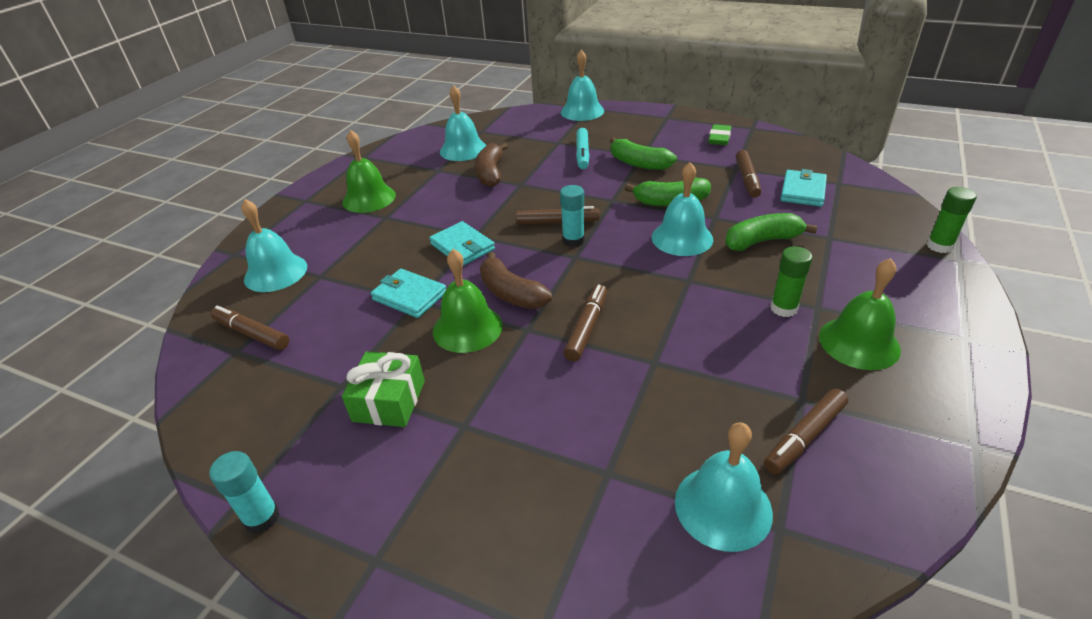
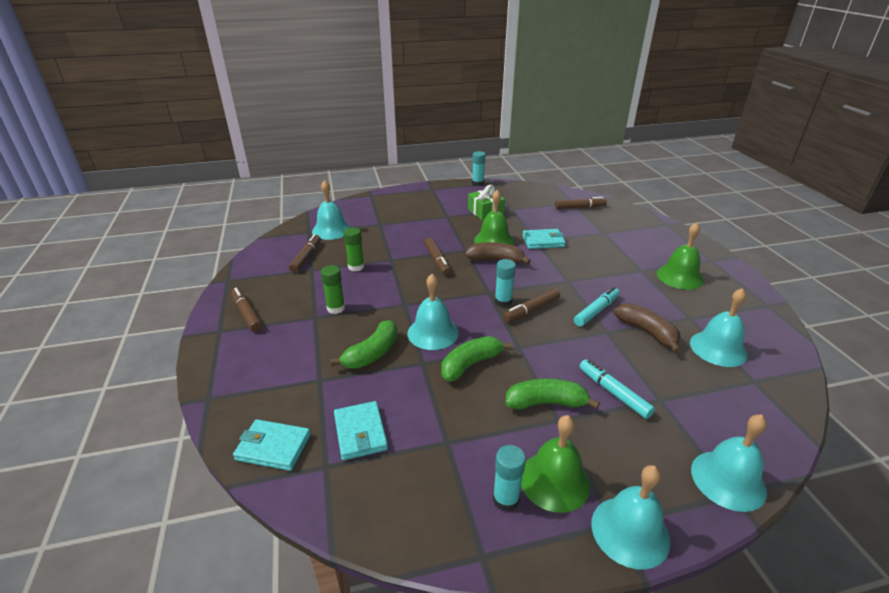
camera: 140 degrees right, 5 degrees down
(275, 272) = (626, 226): turquoise bell -> turquoise bell (630, 531)
(462, 247) = (562, 272): turquoise wallet -> turquoise wallet (273, 447)
(500, 200) = (596, 311): none -> turquoise marker
(719, 138) = (505, 499): green eraser -> turquoise glue stick
(747, 179) = (424, 427): brown marker -> brown marker (247, 314)
(859, 342) = (286, 305): green bell -> green bell (554, 480)
(939, 246) = (222, 408): green glue stick -> green glue stick (356, 267)

